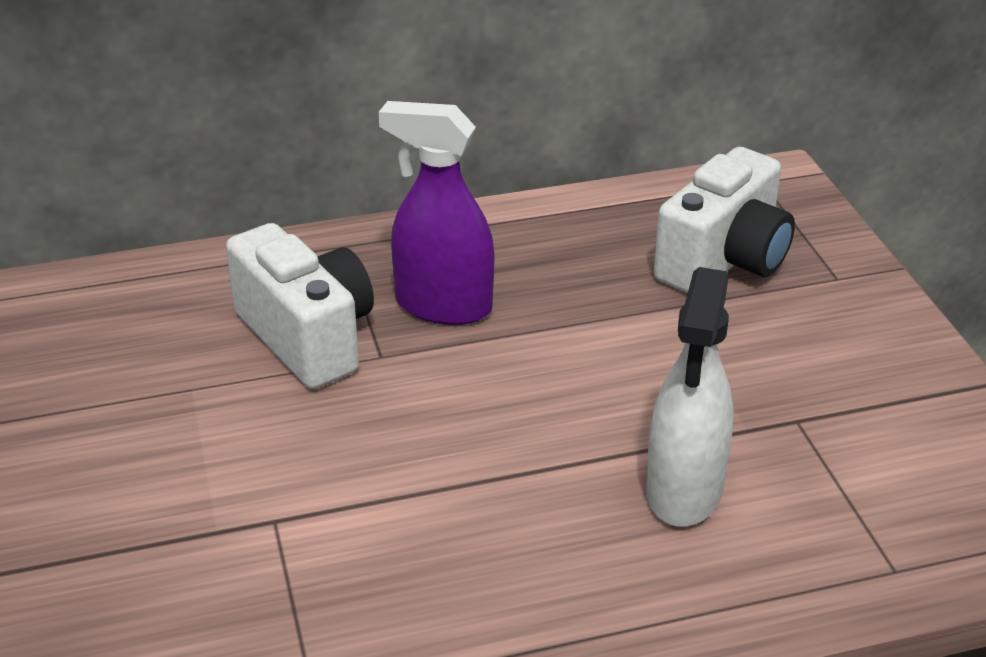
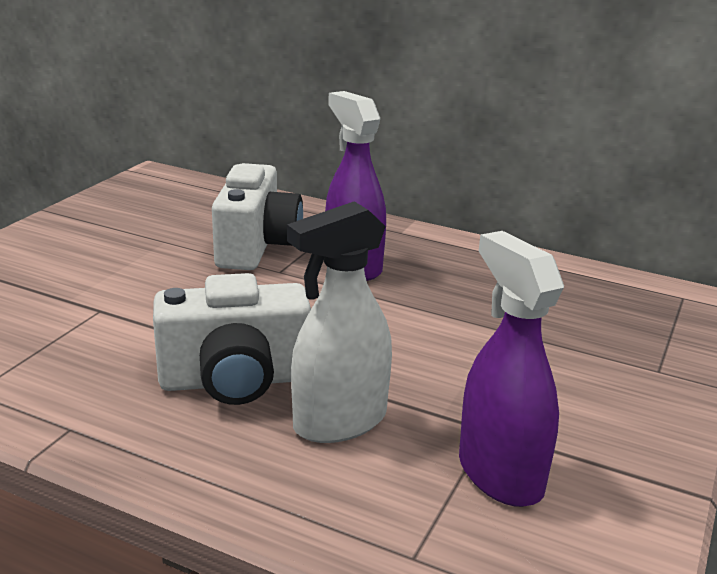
camera: 40 degrees right, 10 degrees down
(724, 261) = (579, 323): white camera -> white camera (235, 381)
(857, 457) = (499, 474): none -> purple spray bottle

